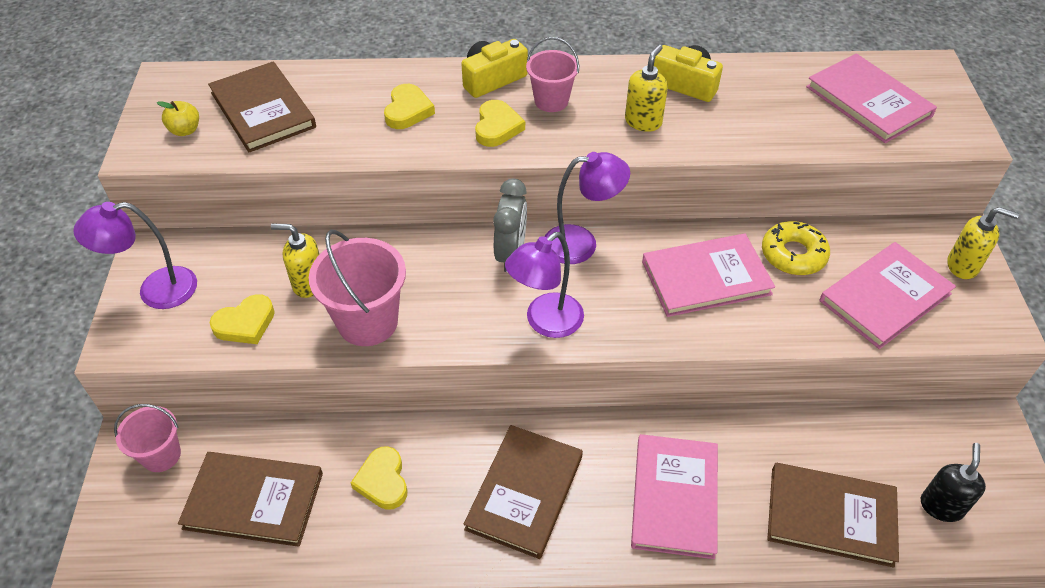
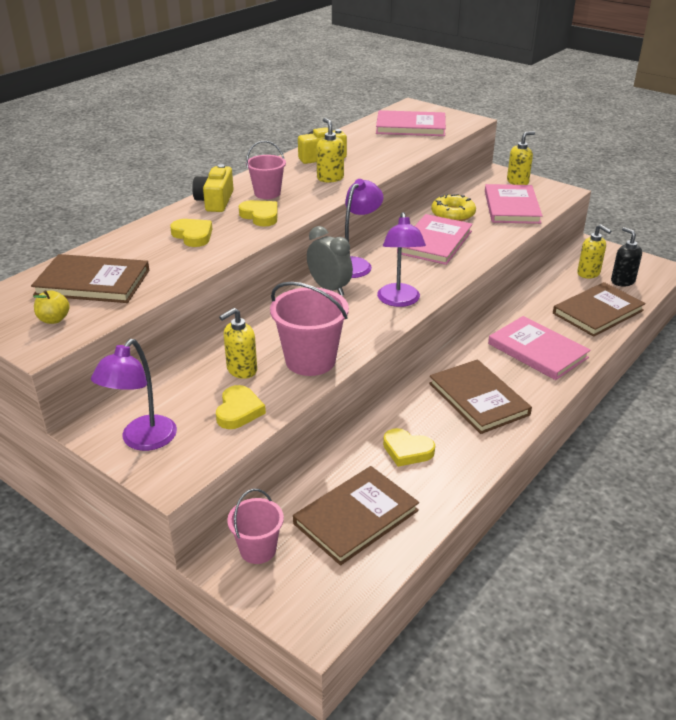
camera: 50 degrees left, 15 degrees down
(914, 458) = (588, 273): none -> yellow soap dispenser

